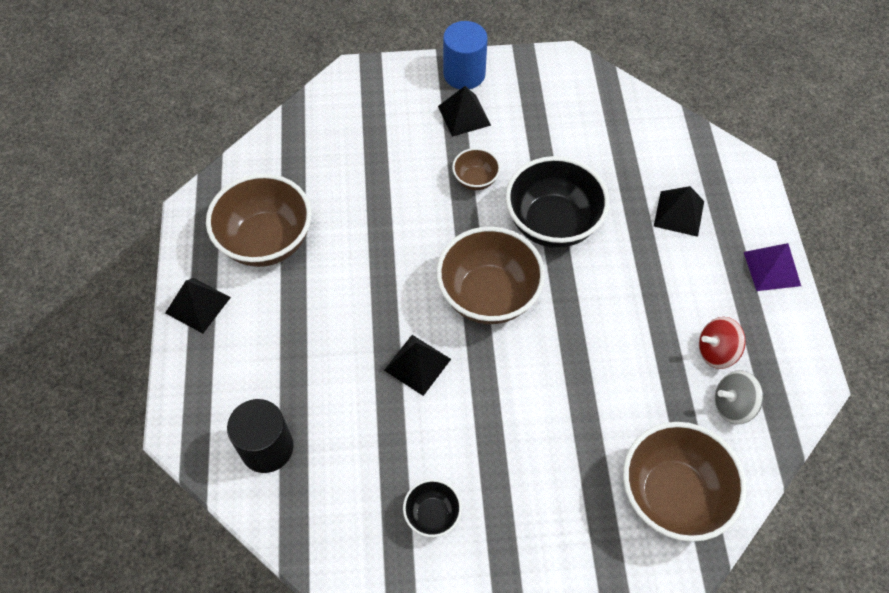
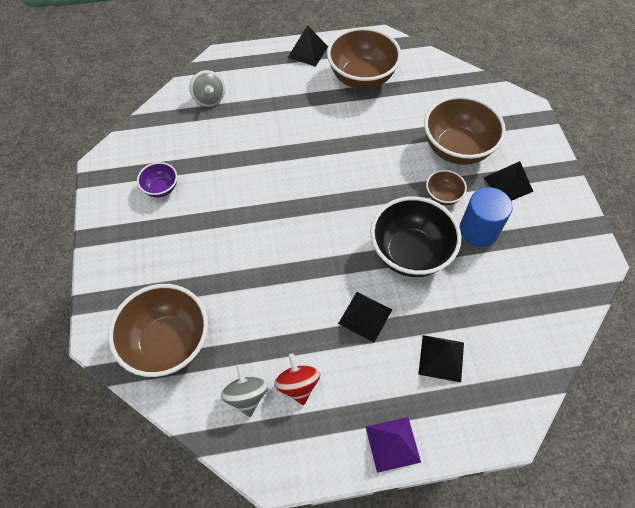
camera: 85 degrees right, 0 degrees up
(267, 447) = (209, 98): black cylinder -> grey spinning top
(417, 364) = (272, 171): black pyramid -> black pyramid (365, 316)
(432, 514) = (161, 188): black bowl -> purple bowl
(464, 74) = (554, 181): blue cylinder -> blue cylinder (478, 230)
(488, 295) = (334, 211): brown bowl -> brown bowl (456, 149)

